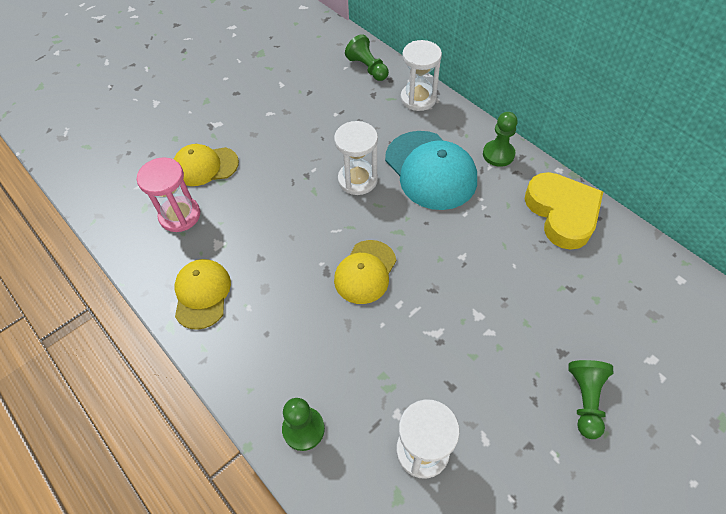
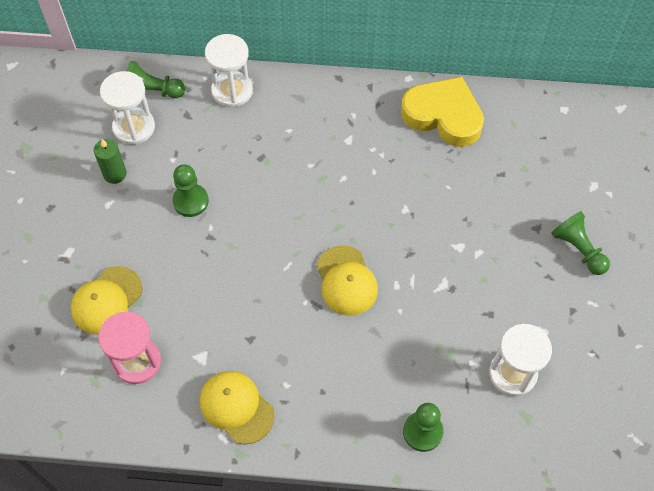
camera: 45 degrees left, 5 degrees up
(292, 99) = (115, 174): none -> green candle
(357, 180) = (259, 207): white hourglass -> white hourglass (134, 127)
(430, 170) = (310, 153): turquoise cap -> none
(498, 154) = (350, 98): green pawn -> green pawn (190, 201)

